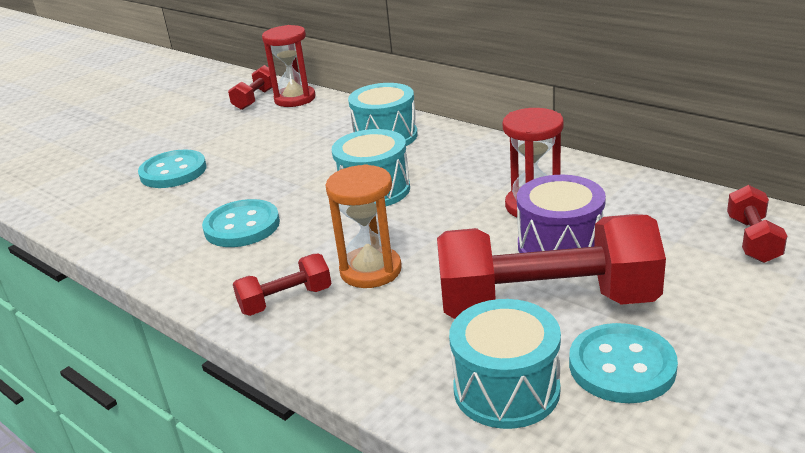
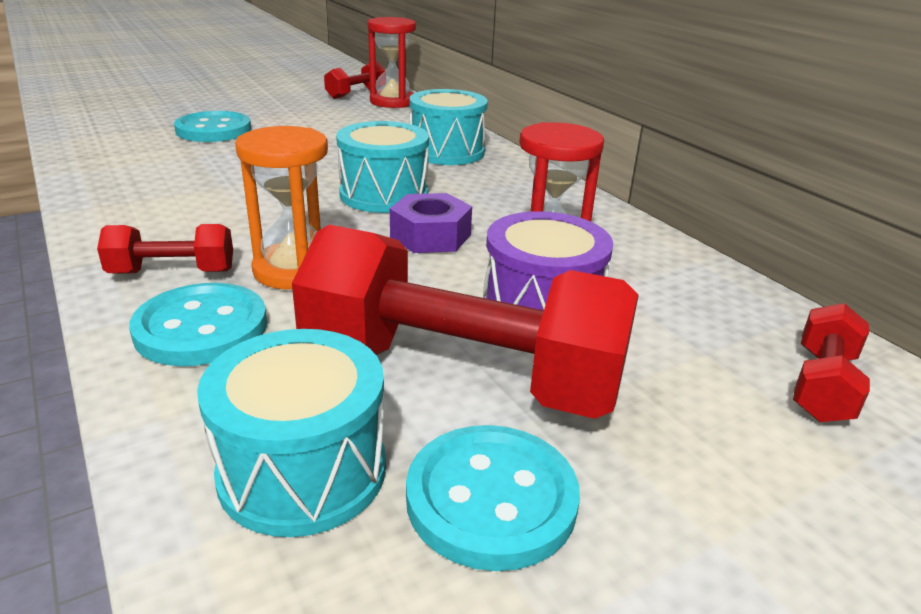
camera: 15 degrees right, 0 degrees up
(242, 226) = (217, 191): turquoise button -> turquoise button (201, 328)
(440, 214) = (430, 236): none -> purple nut

